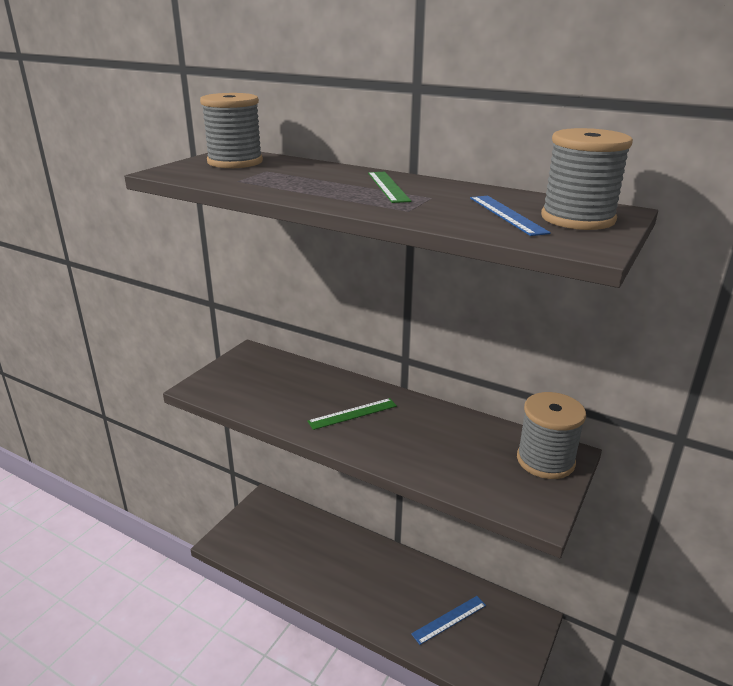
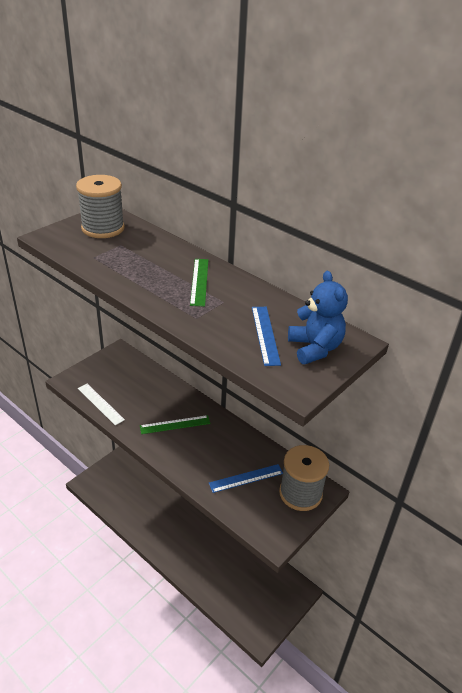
camera: 10 degrees right, 10 degrees up
(246, 406) = (100, 404): none -> white ruler
(449, 619) = (235, 577): blue ruler -> blue ruler (246, 478)
(577, 219) = (315, 348): grey spool -> blue teddy bear

